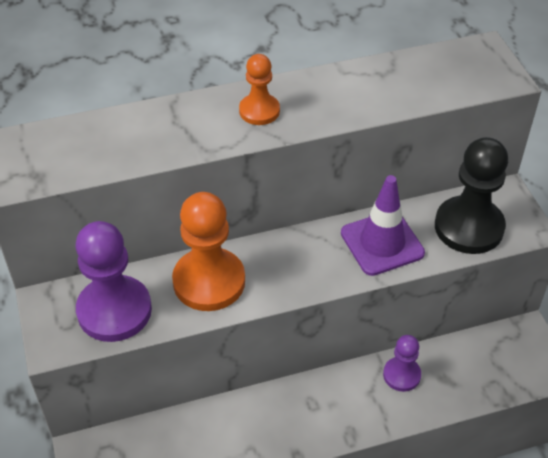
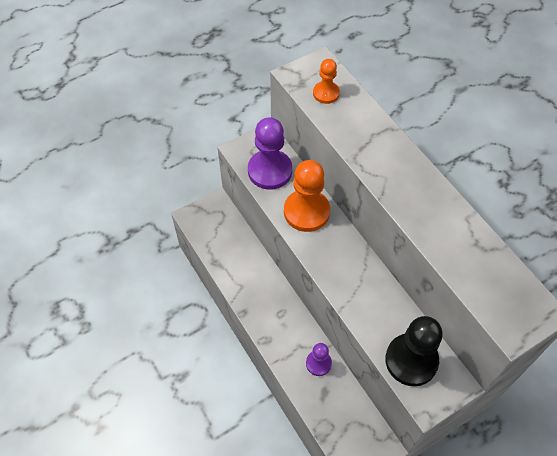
camera: 75 degrees right, 10 degrees up
(259, 111) = (402, 177): orange pawn -> orange pawn (326, 93)
(382, 243) = (374, 304): purple traffic cone -> none

